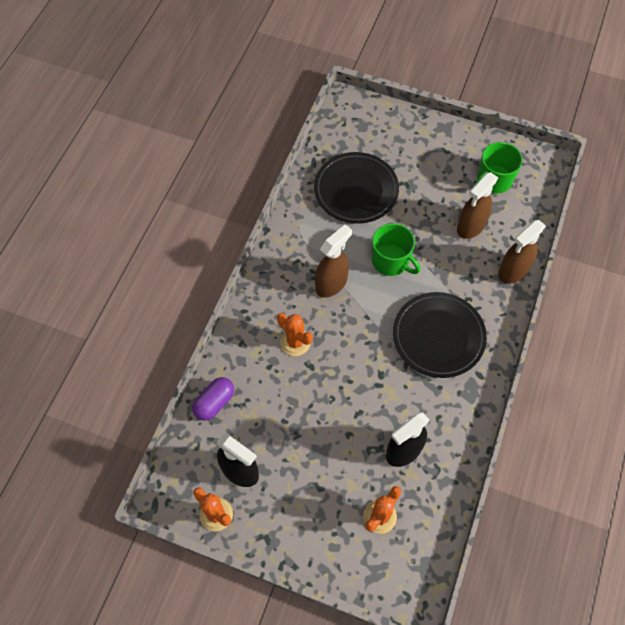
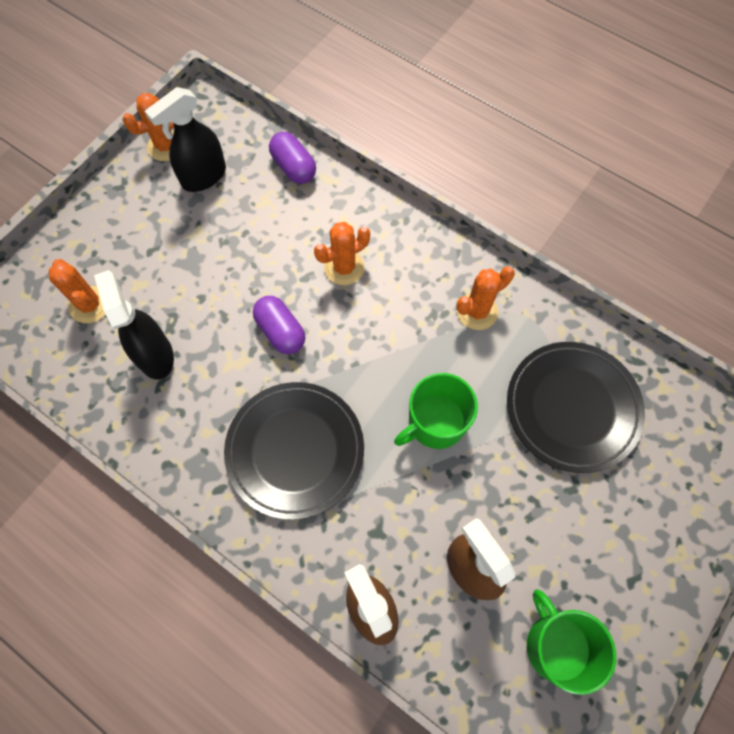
camera: 105 degrees right, 5 degrees up
(305, 252) = (477, 311): none -> orange cactus
(331, 283) = (419, 332): brown spray bottle -> none
(358, 370) = (280, 331): none -> purple capsule

